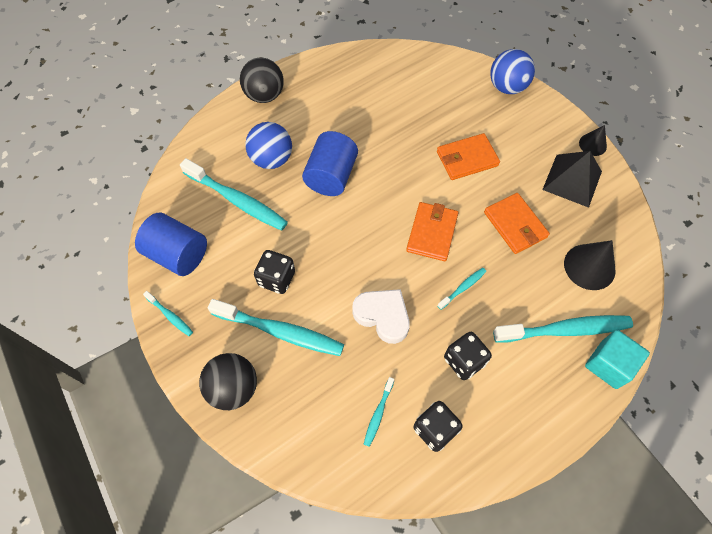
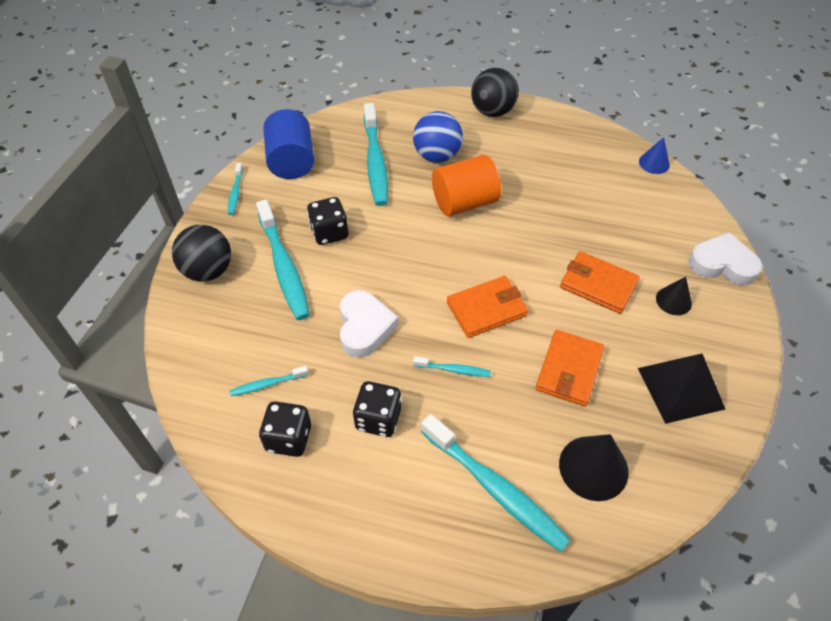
camera: 50 degrees right, 10 degrees down
(331, 176) = (464, 202): blue cylinder -> orange cylinder
(401, 51) = (654, 163): none -> blue cone
(507, 87) = (722, 264): blue ball -> white heart
(592, 144) = (749, 380): black cone -> black cone (673, 300)
(608, 364) = (495, 556): turquoise cube -> none

